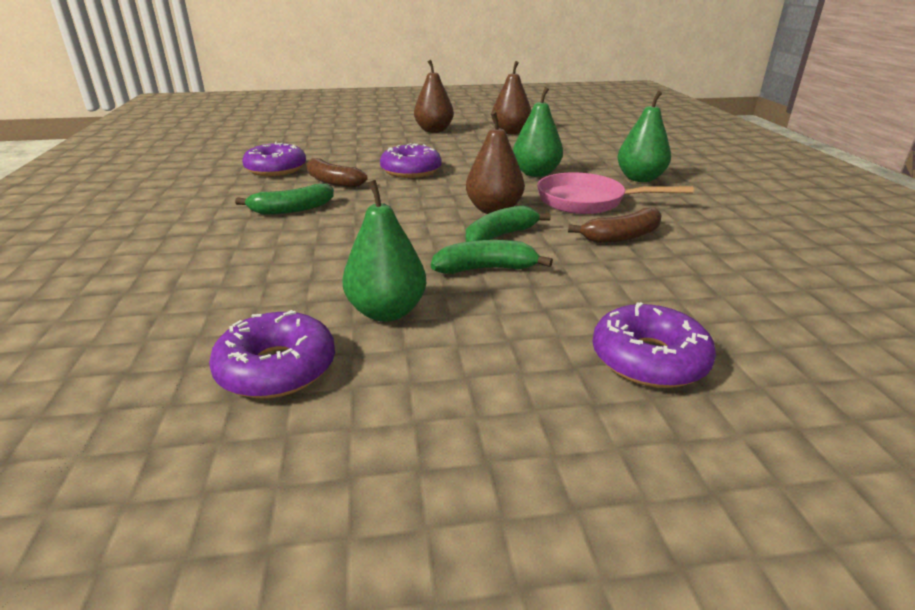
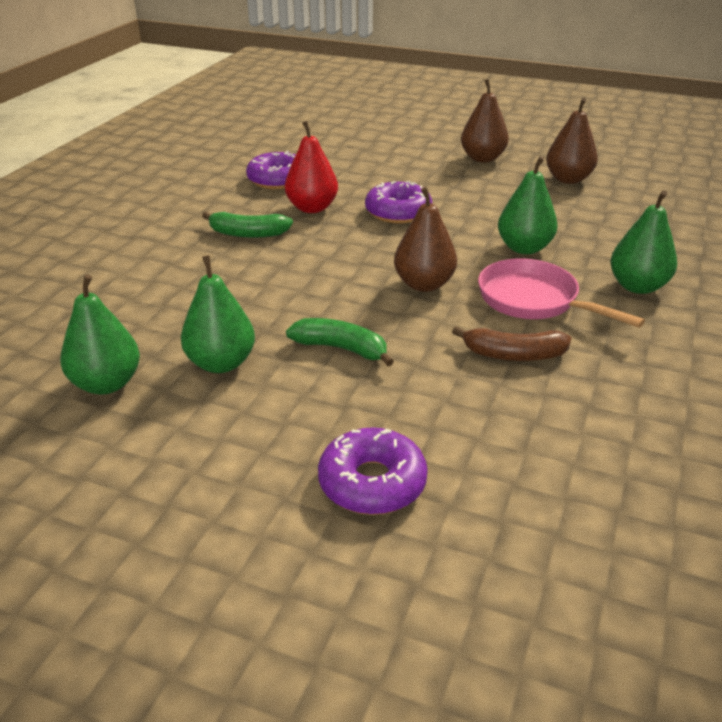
camera: 30 degrees right, 5 degrees up
(277, 368) = (106, 384): purple donut -> green pear
(332, 181) = (312, 208): brown banana -> red pear
(499, 236) = (393, 317): green banana -> none

